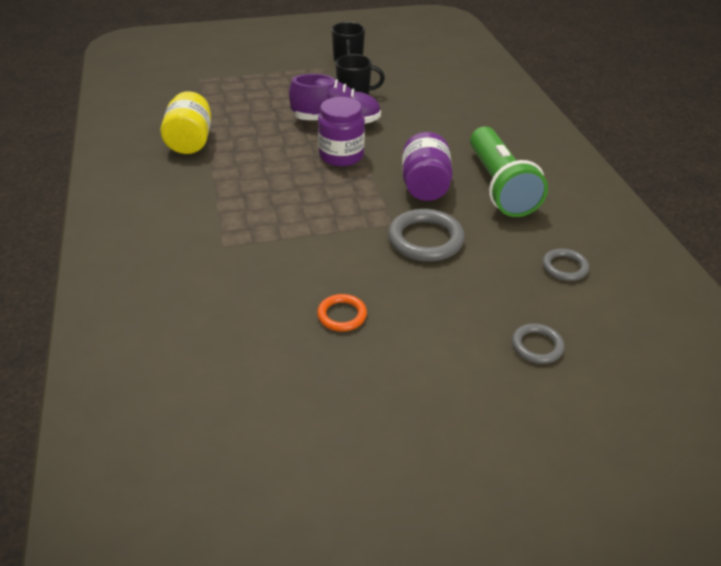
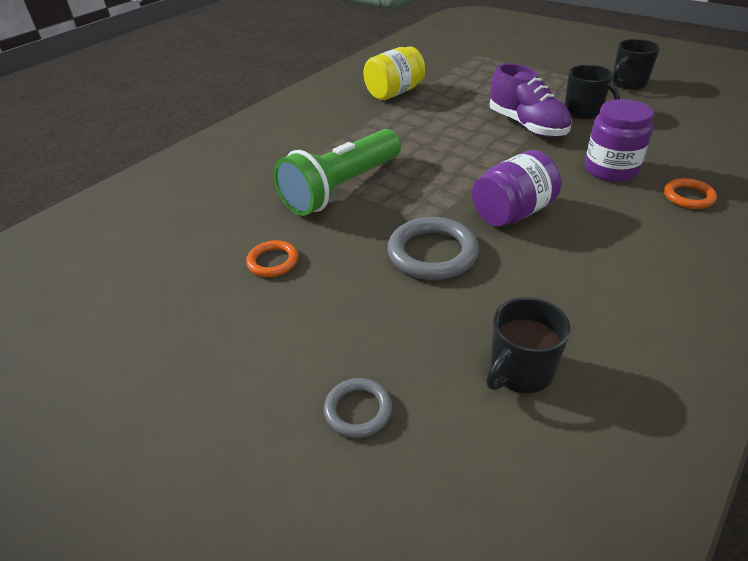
camera: 55 degrees right, 0 degrees up
(341, 155) = (484, 152): purple jar -> purple jar (611, 169)
(490, 124) = (688, 197): none -> orange ring
(499, 187) = (590, 255): green flashlight -> green flashlight (341, 188)
(564, 267) = (520, 371): grey ring -> black mug

